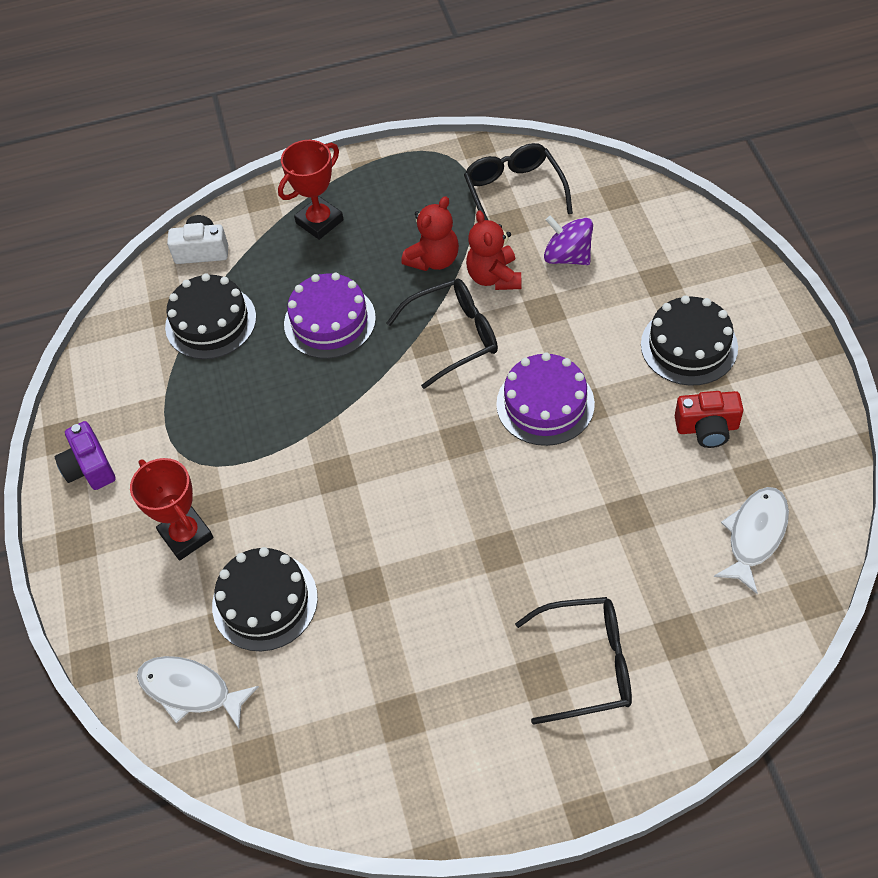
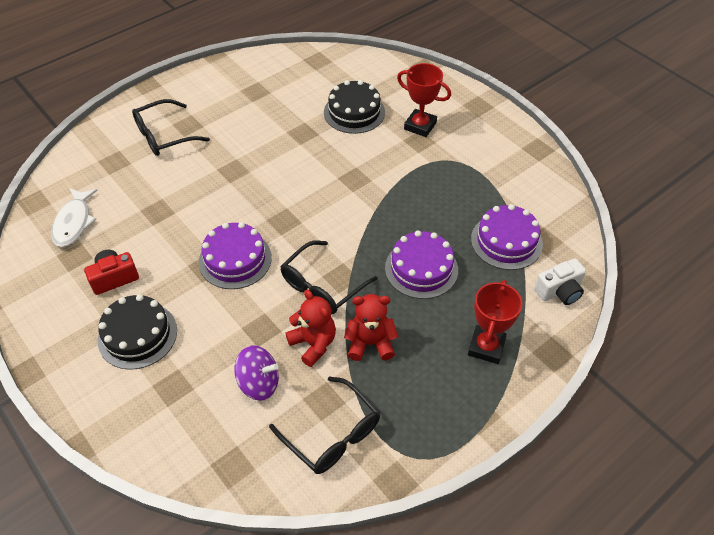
camera: 150 degrees right, 5 degrees down
(90, 467) = (505, 139): purple camera -> none
(190, 690) = (366, 72): white fish -> none
(210, 322) = (506, 241): black cake -> purple cake
(434, 260) = (370, 343): red teddy bear -> red teddy bear turned 75 degrees clockwise

